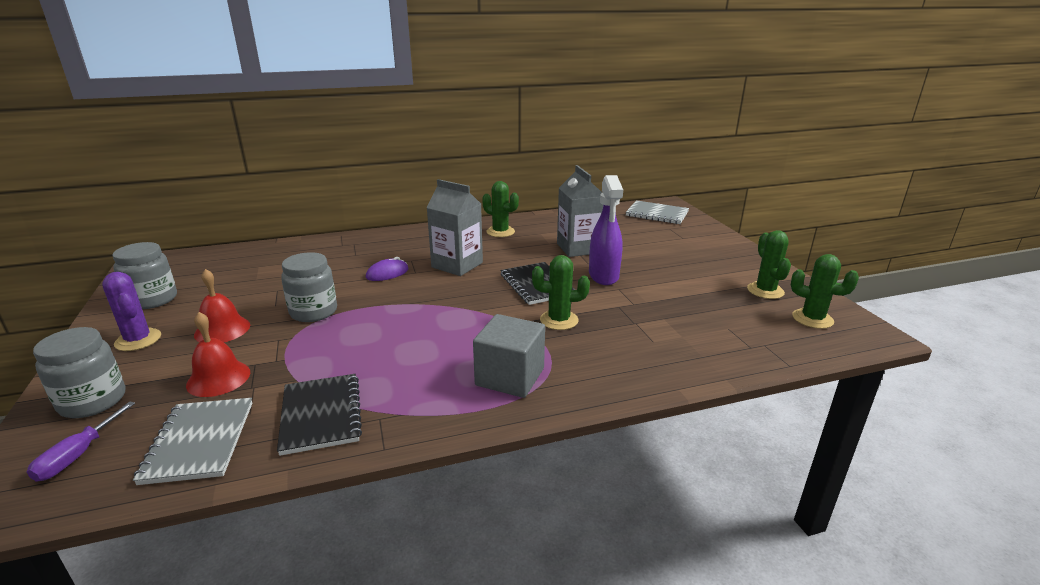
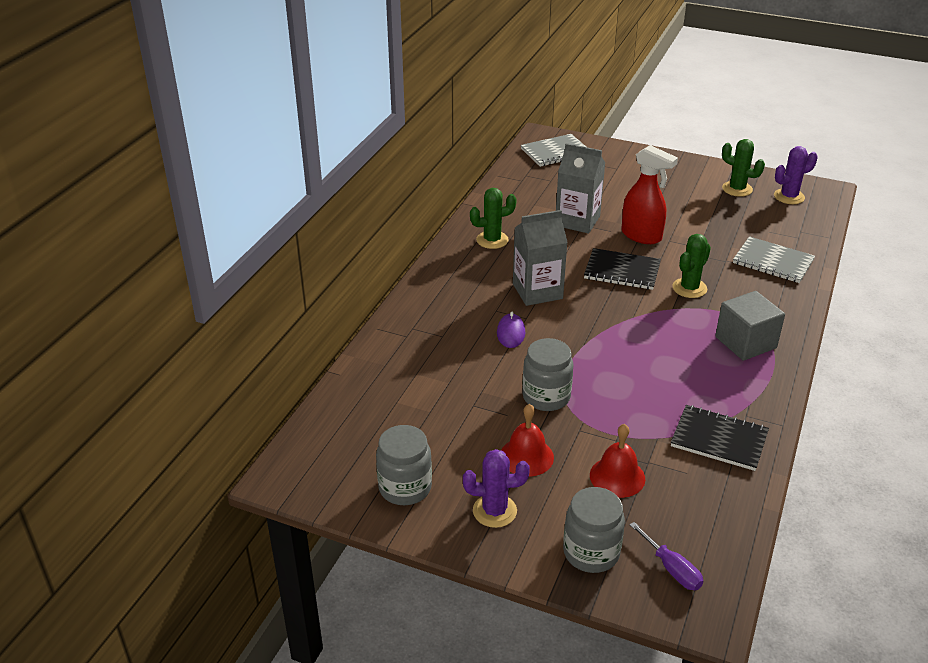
camera: 50 degrees left, 10 degrees up
(199, 441) = (704, 504): grey notebook -> grey notebook (773, 262)
(603, 276) = (641, 236): purple spray bottle -> red spray bottle
(812, 319) = (789, 197): green cactus -> purple cactus

